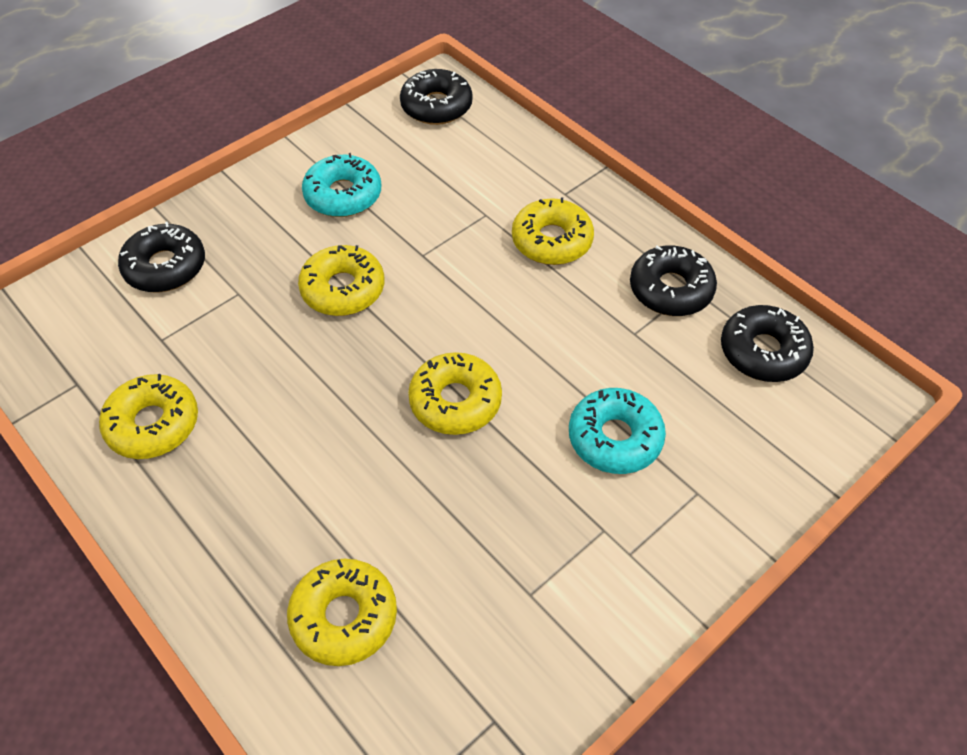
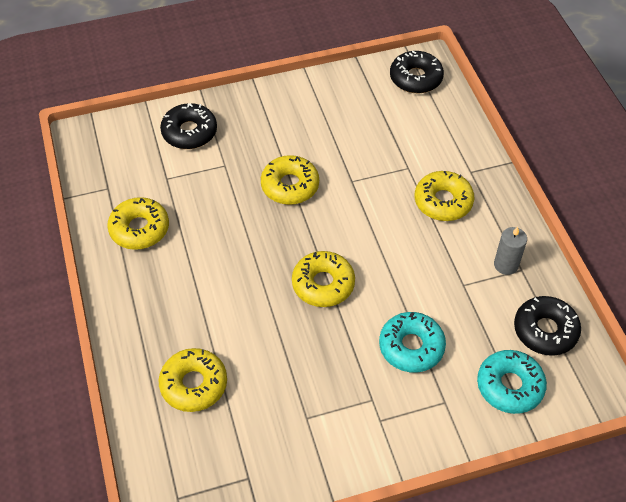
camera: 25 degrees right, 0 degrees up
(343, 195) = (321, 122): turquoise donut -> turquoise donut (509, 386)
(670, 289) = (506, 265): black donut -> grey candle

